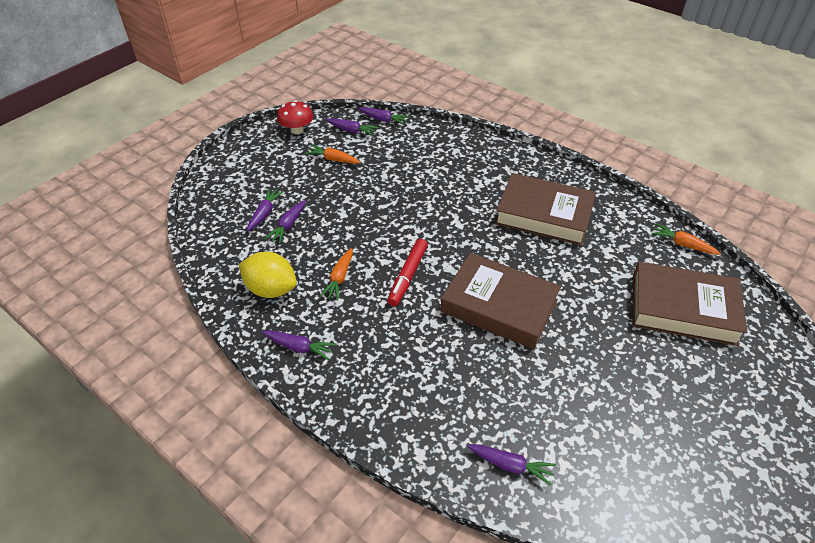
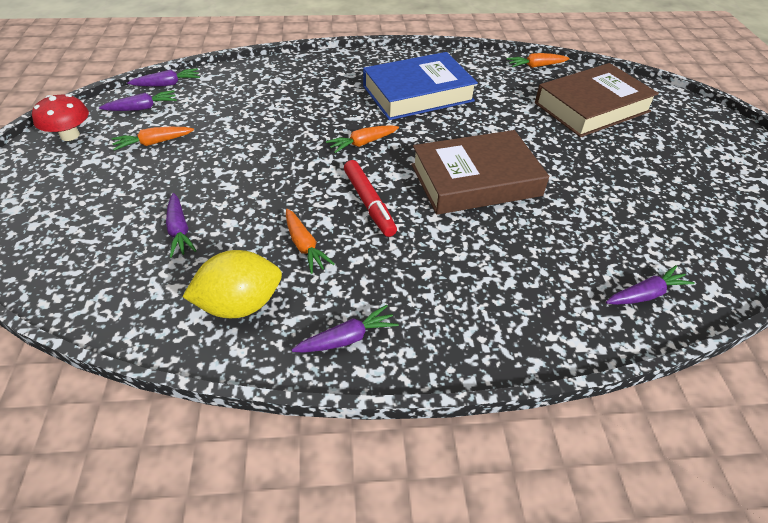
camera: 45 degrees left, 0 degrees up
(264, 213) = (132, 235): purple carrot -> none
(455, 231) = (362, 143): none -> orange carrot
(544, 215) = (418, 93): brown book -> blue book

